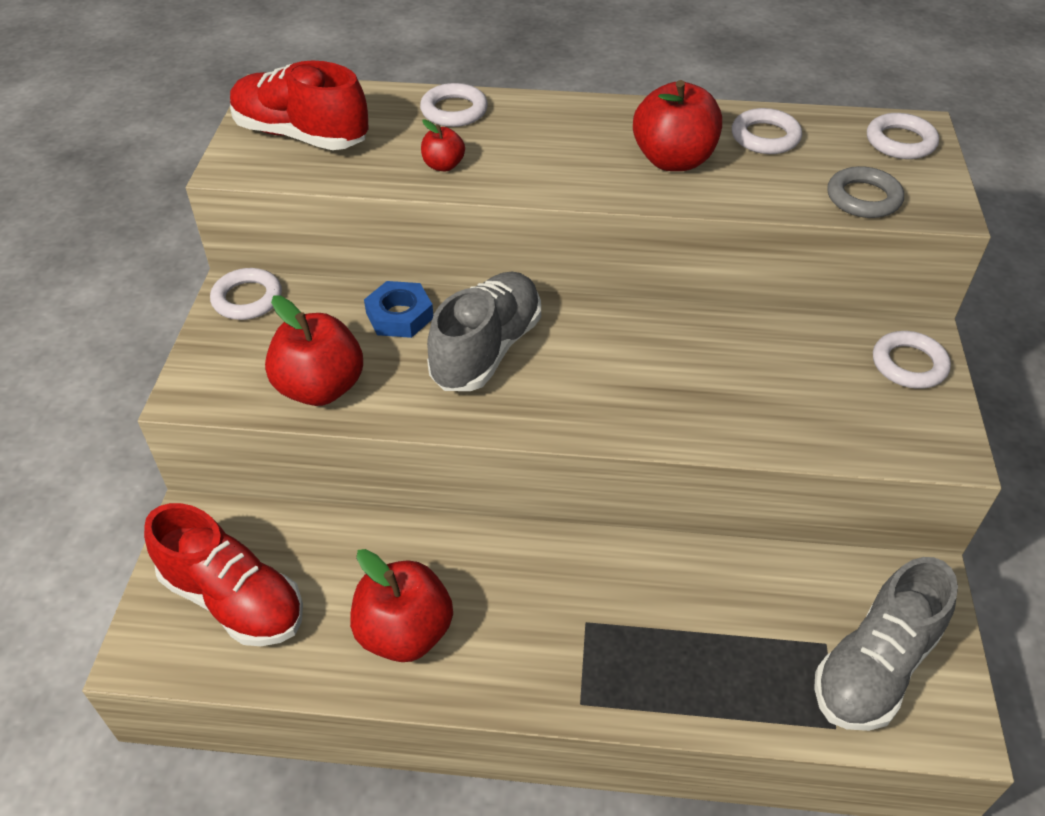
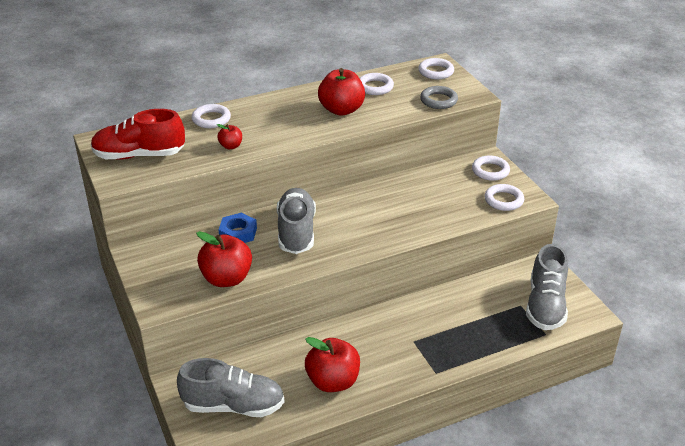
camera: 30 degrees left, 10 degrees down
(234, 599) = (233, 406): red shoe -> grey shoe
(247, 299) = (146, 254): white ring -> white ring (503, 200)

